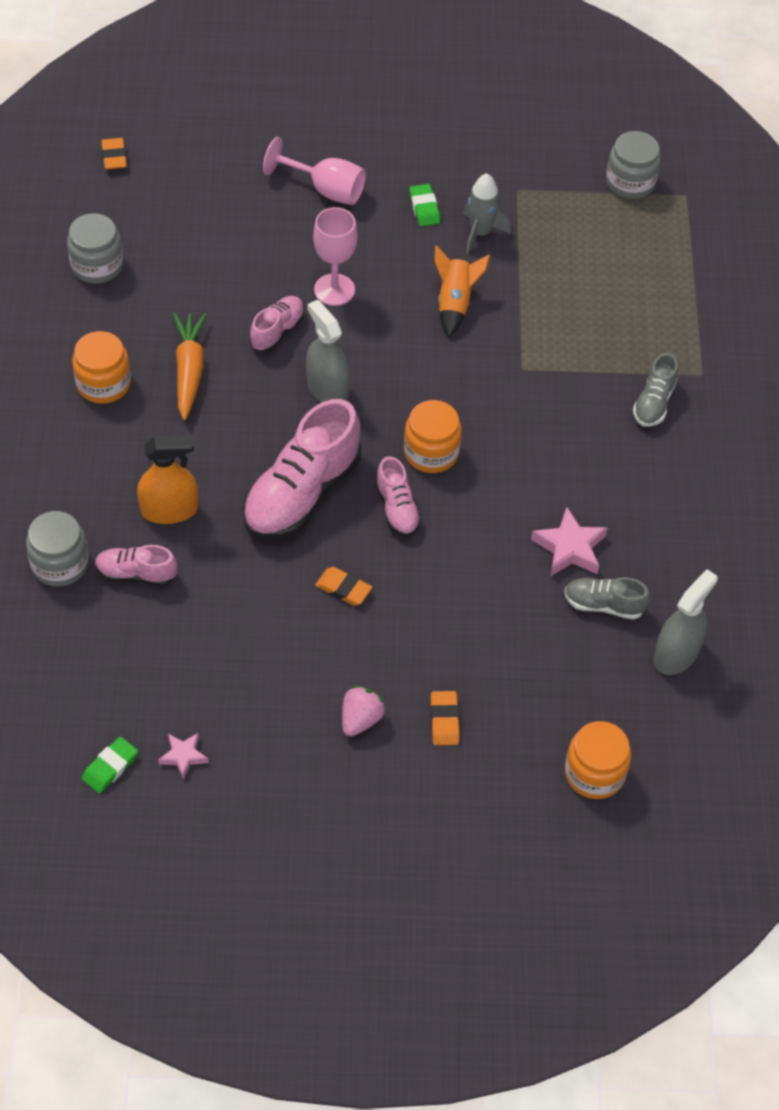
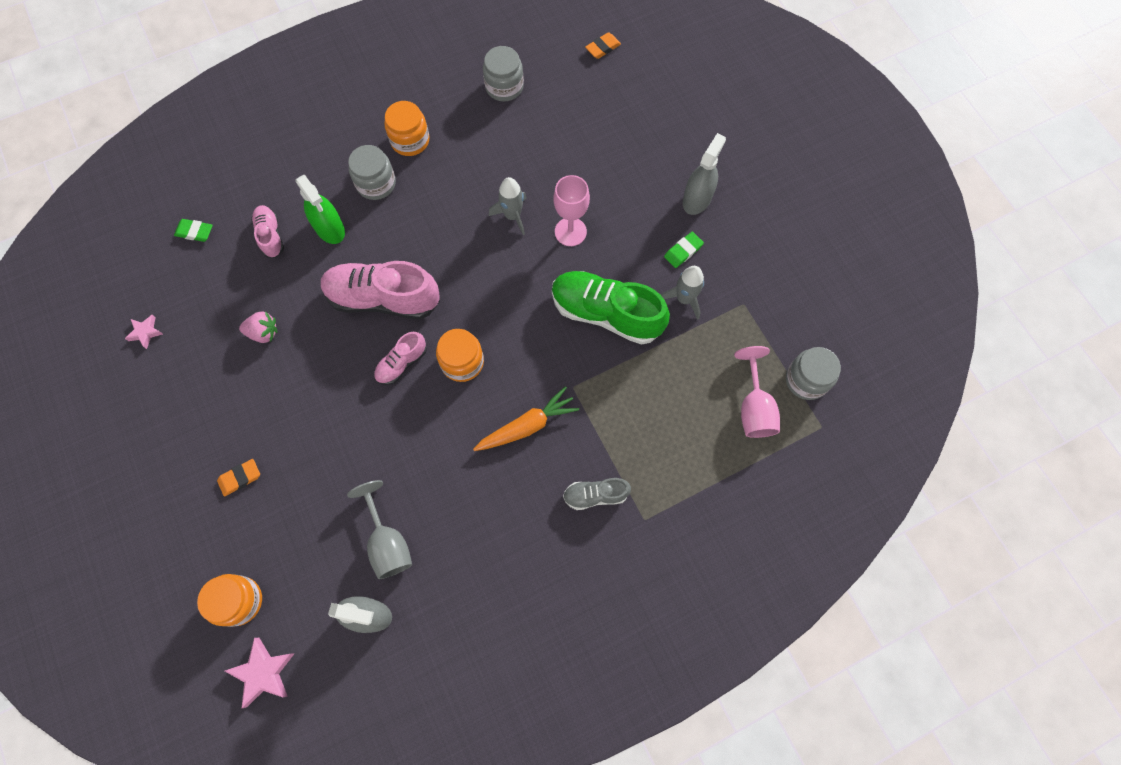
camera: 65 degrees right, 15 degrees up
(60, 564) = (258, 190): grey jar -> grey jar (376, 183)
(110, 767) = (121, 296): green eraser -> green eraser (195, 232)
(169, 510) = (329, 228): orange spray bottle -> green spray bottle
(189, 370) = (449, 181): orange carrot -> orange carrot (527, 425)
(277, 331) = (512, 216): pink shoe -> grey rocket
(326, 189) = (658, 182): pink goblet -> pink goblet (754, 408)
(327, 389) = (480, 270): grey spray bottle -> grey spray bottle (697, 199)
(343, 589) = (318, 362): orange eraser -> none
(360, 719) = (218, 424): pink strawberry -> pink strawberry (263, 332)
(455, 303) = (606, 313): orange rocket -> green shoe
(570, 548) = (427, 495): pink star -> pink star (263, 672)
(604, 605) = (388, 542): grey shoe -> grey goblet

